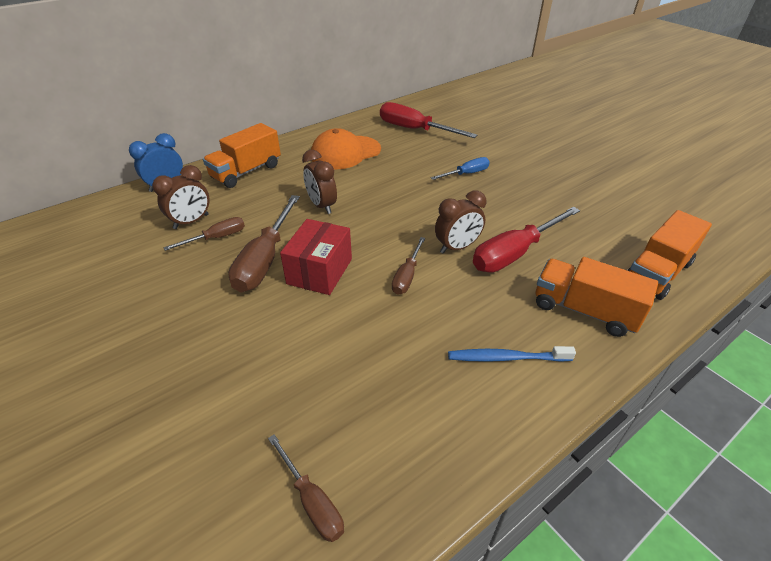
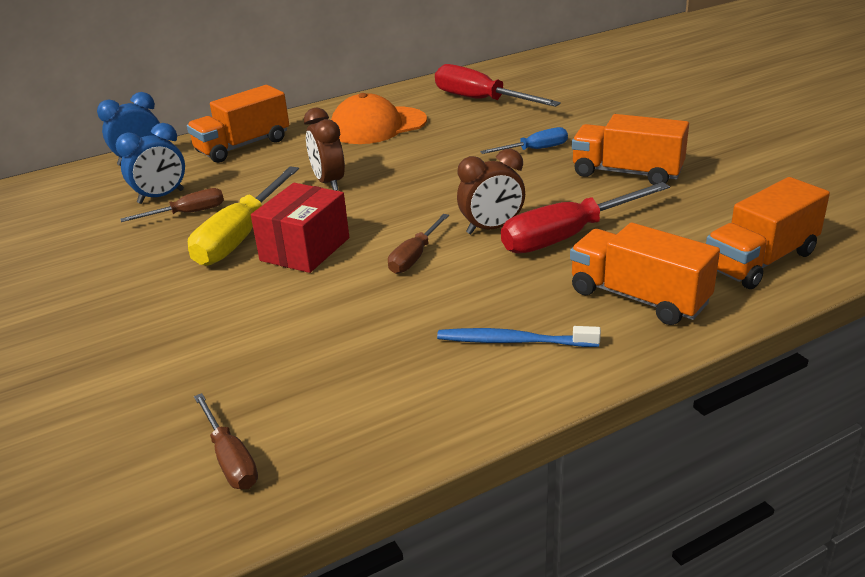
camera: 10 degrees right, 10 degrees down
(191, 222) = (161, 197): brown clock -> blue clock
(265, 260) = (241, 236): brown screwdriver -> yellow screwdriver
(538, 194) = (627, 173): none -> orange truck

